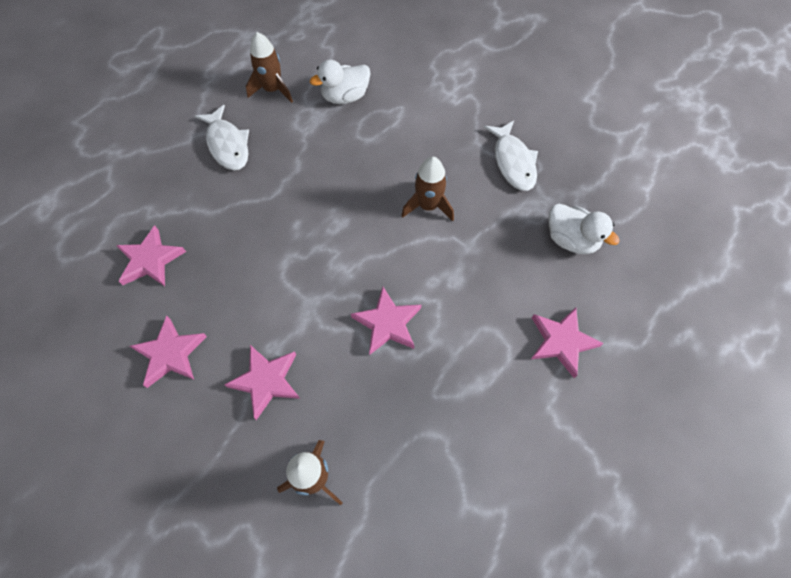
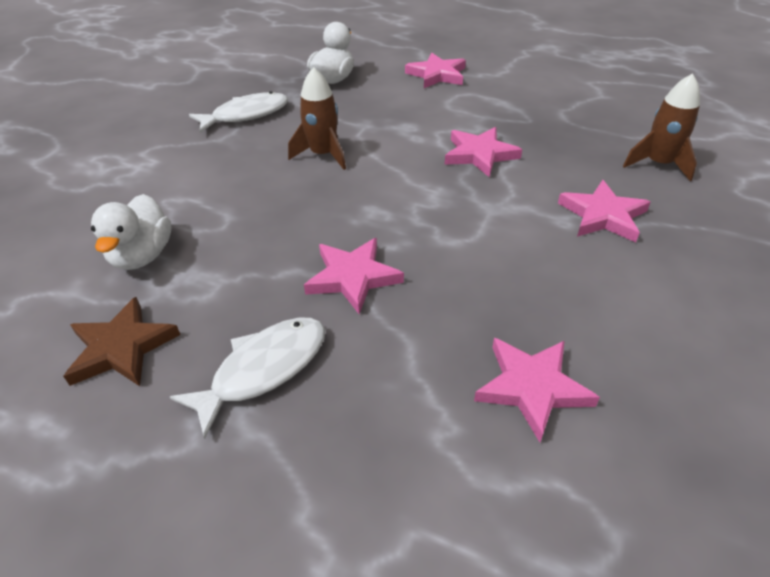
camera: 105 degrees left, 20 degrees down
(170, 353) = (643, 305): pink star -> pink star (353, 277)
(272, 90) = (121, 348): brown rocket -> brown star
(345, 97) = (142, 255): white duck -> white duck turned 45 degrees clockwise

